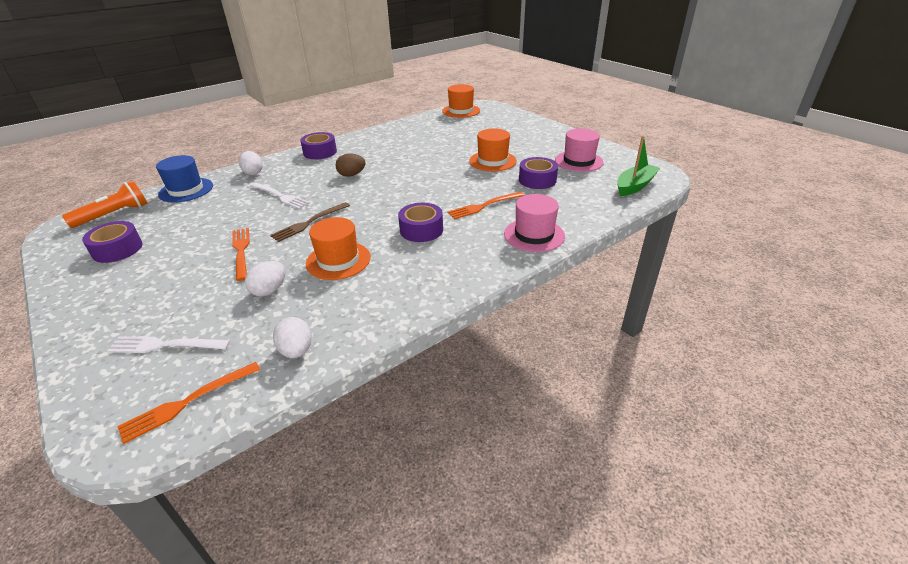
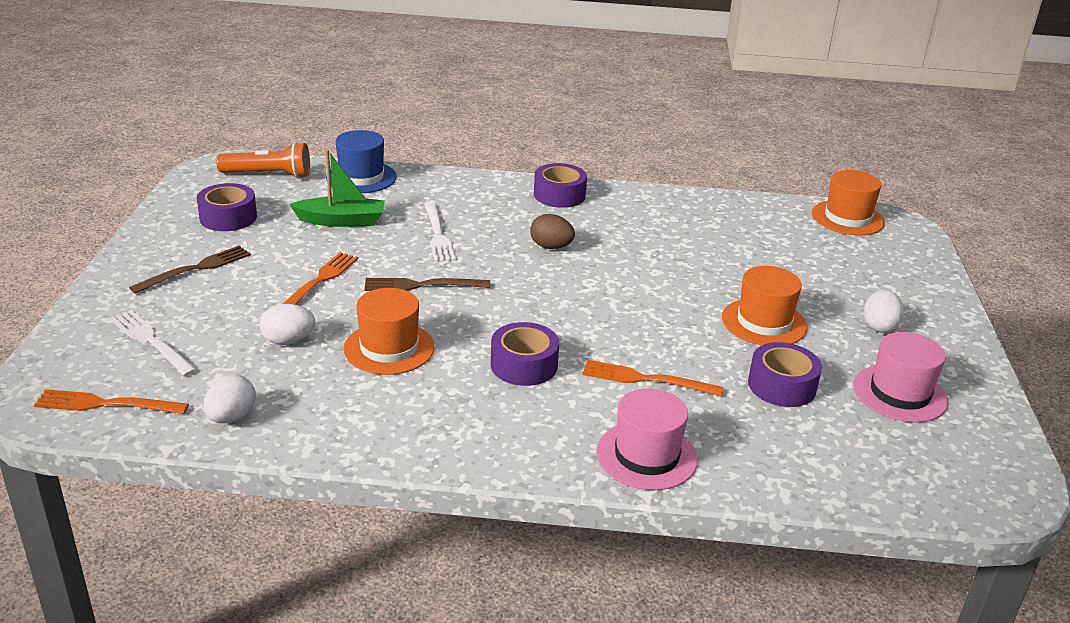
camera: 40 degrees right, 5 degrees down
(137, 287) = (197, 268): none -> brown fork
(253, 173) = (451, 188): white egg -> white egg (879, 326)
(634, 186) = (924, 481): green boat -> green boat (341, 221)

